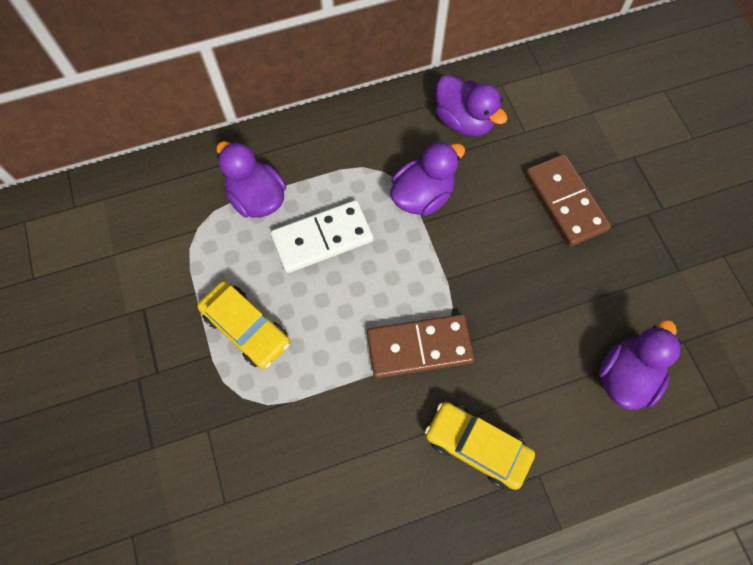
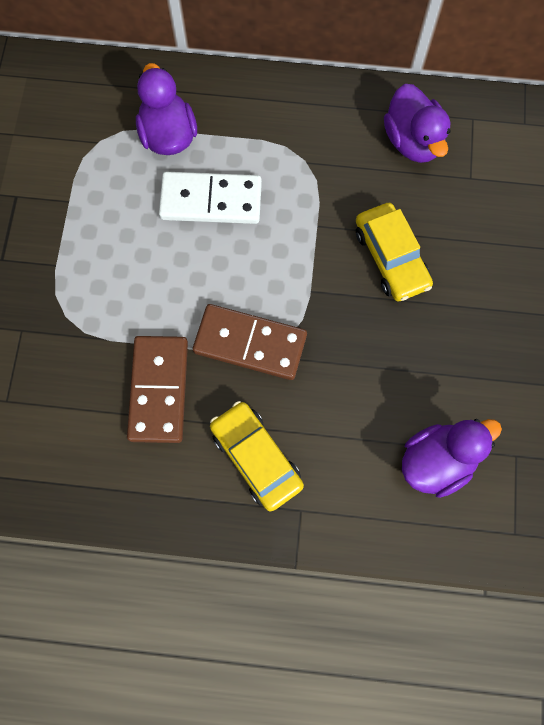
camera: 25 degrees right, 5 degrees up
(246, 328) = (99, 255): yellow car -> yellow car (391, 258)
(422, 196) = (330, 200): purple duck -> none
(565, 202) = (472, 266): brown domino -> brown domino (159, 390)

